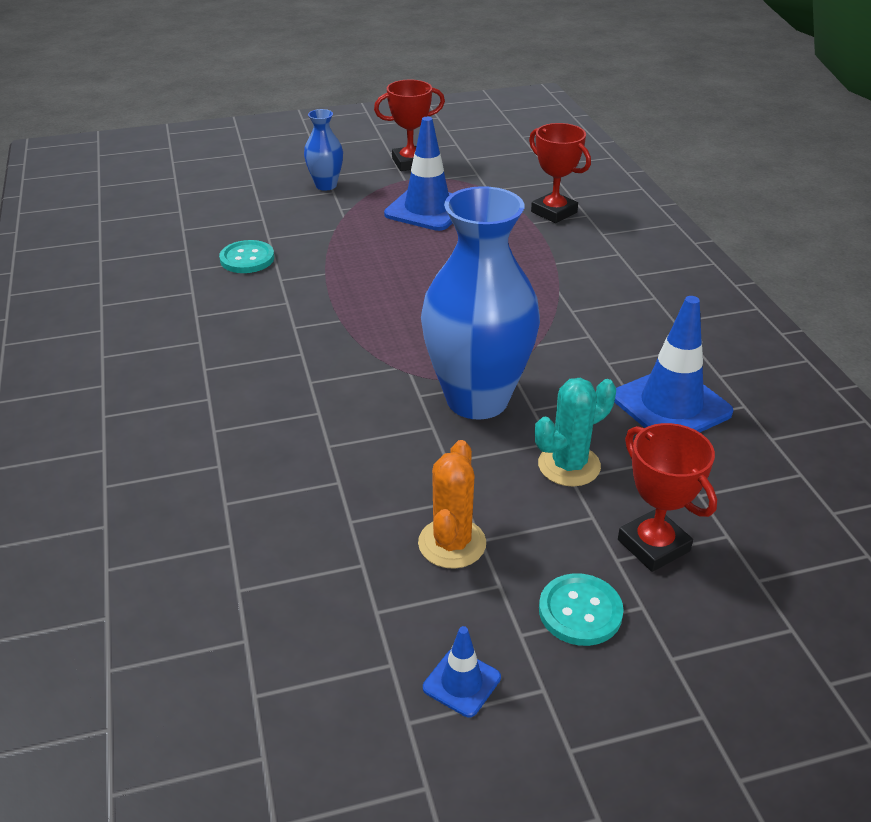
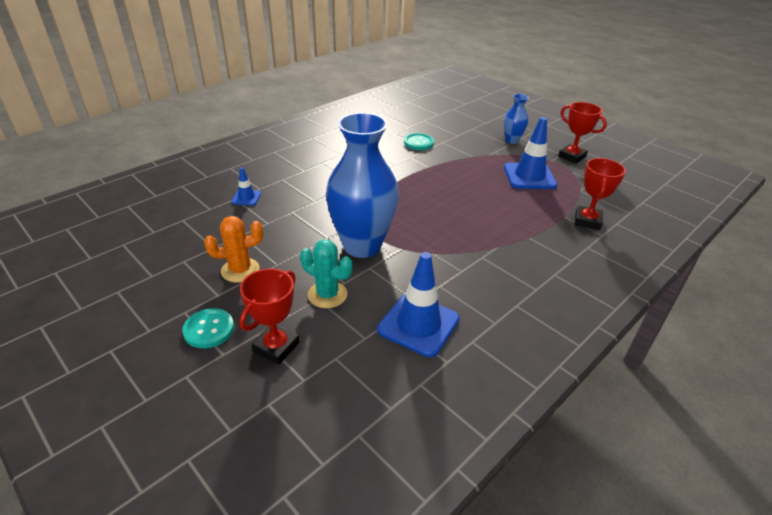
camera: 60 degrees right, 0 degrees up
(461, 682) = (145, 301): blue traffic cone -> blue traffic cone (246, 198)

